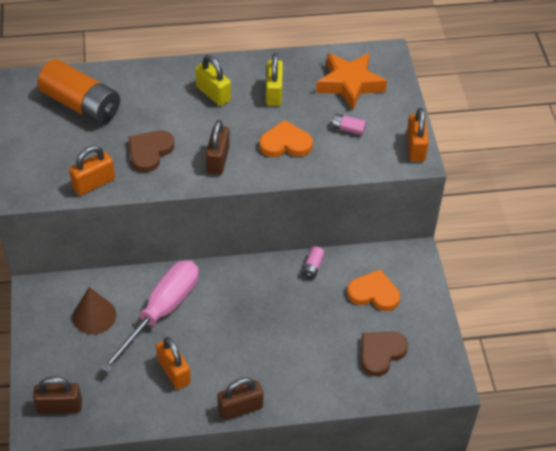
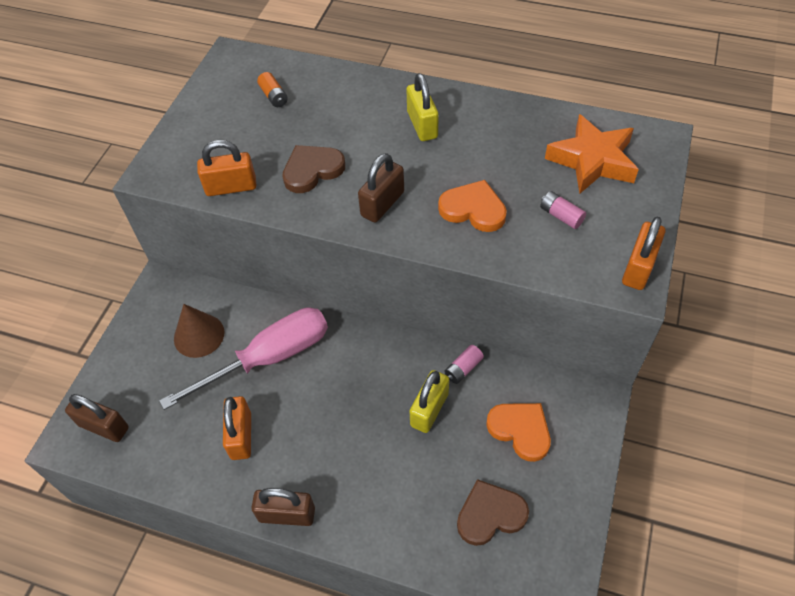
camera: 30 degrees right, 5 degrees up
(81, 105) = (274, 96): orange battery -> orange battery, size x0.40
(274, 93) = (493, 144): yellow padlock -> yellow padlock (429, 409)

